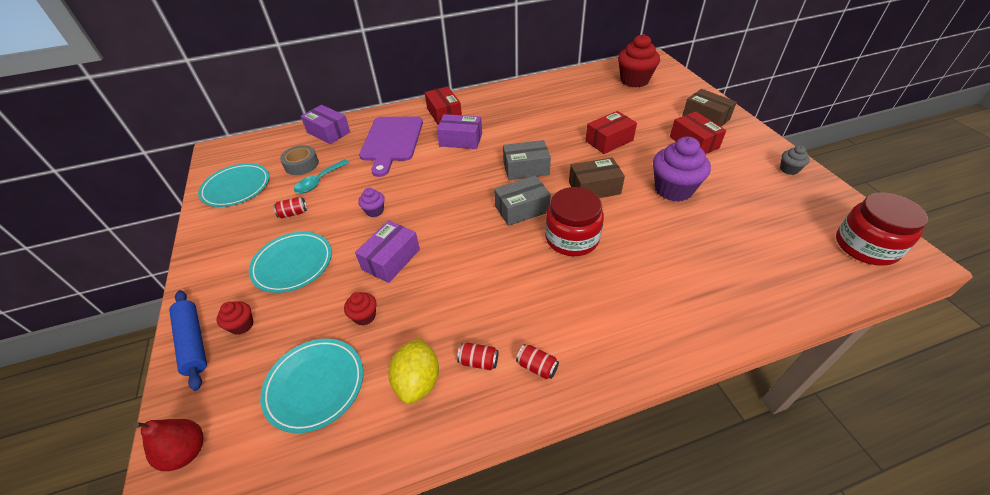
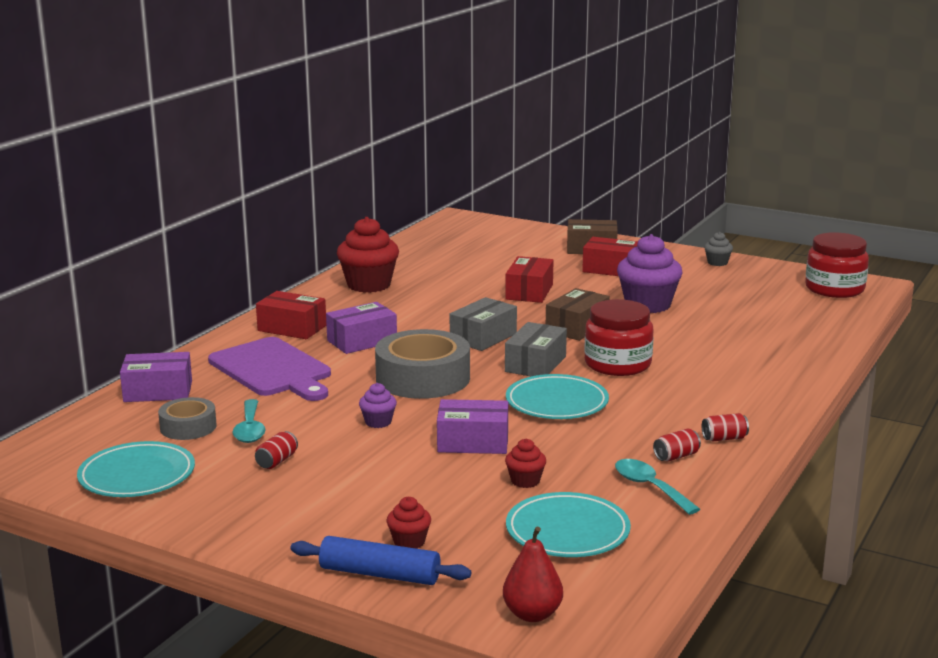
camera: 45 degrees left, 25 degrees down
(293, 264) = (368, 488): turquoise plate -> turquoise plate (556, 403)
(391, 259) = (473, 442): purple box -> purple box turned 75 degrees counterclockwise
(418, 381) = (649, 487): yellow lemon -> turquoise spoon
(446, 187) = (423, 378): none -> grey tape
(634, 80) = (469, 240): red cupcake -> red cupcake (369, 285)

